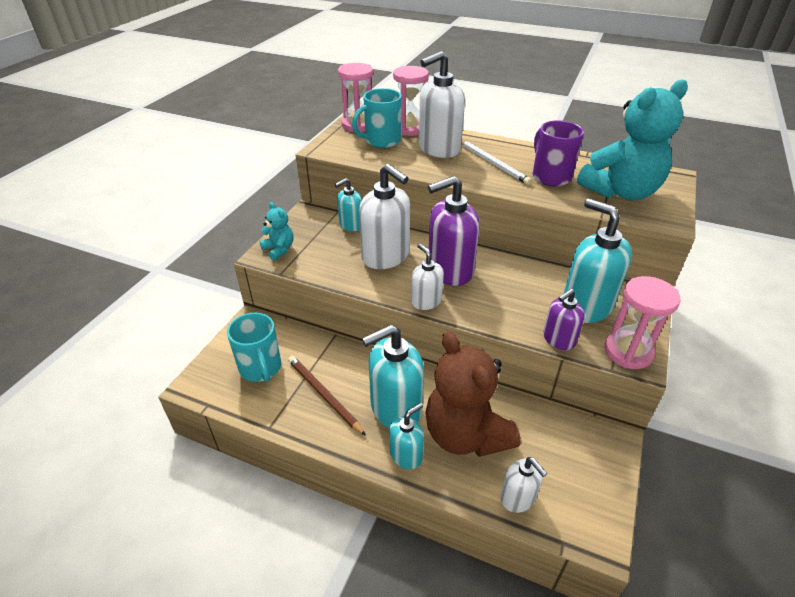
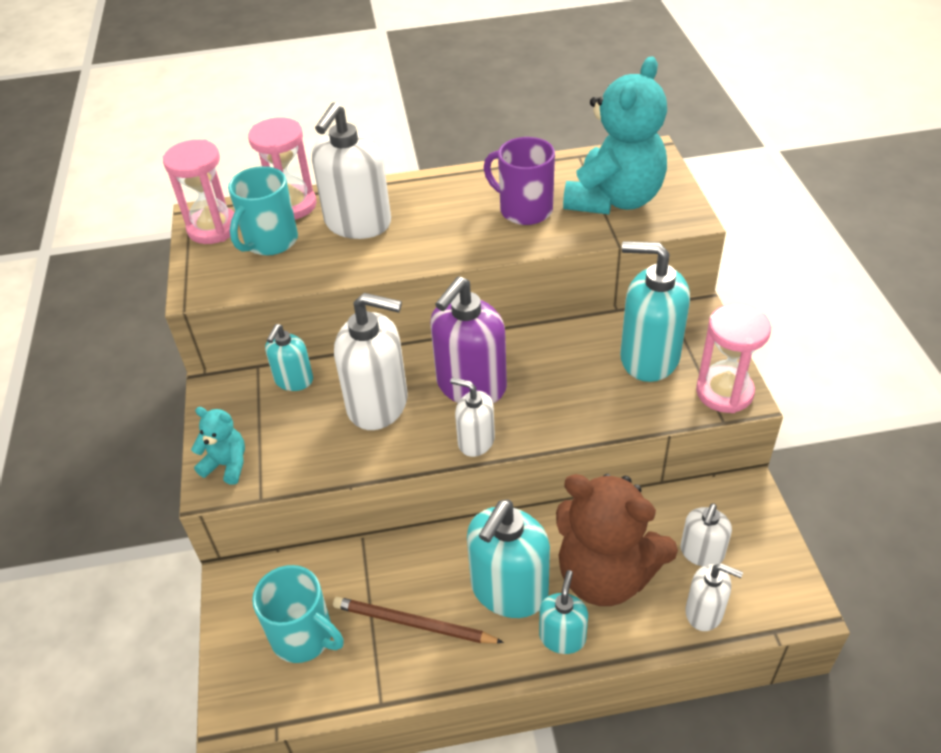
camera: 30 degrees left, 5 degrees up
(492, 163) = (442, 218): white pencil -> none
(546, 459) = (701, 553): none -> white soap dispenser
(558, 339) = (650, 414): purple soap dispenser -> none

